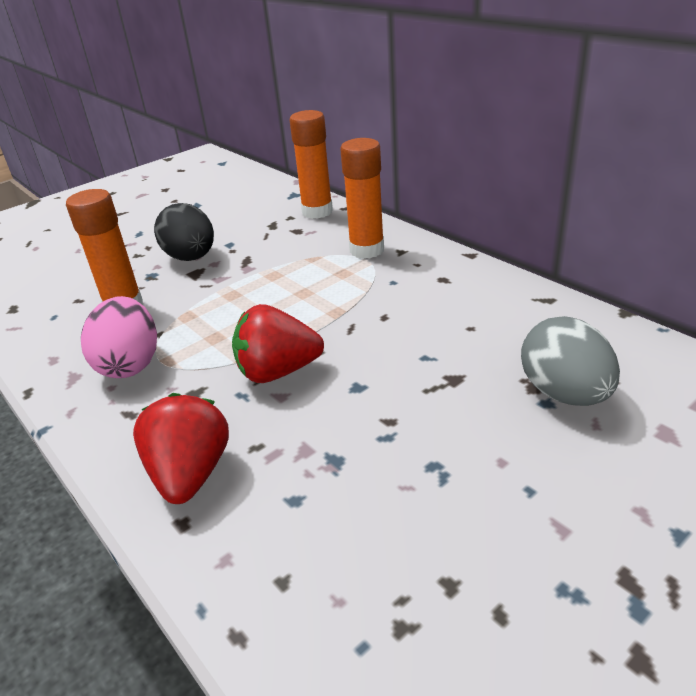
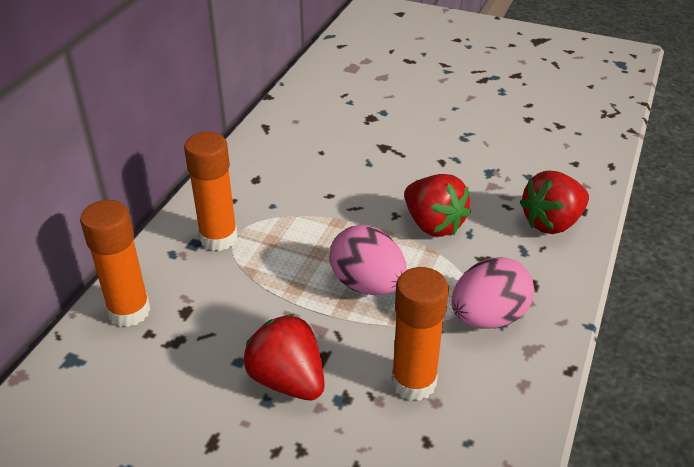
camera: 120 degrees left, 5 degrees up
(191, 258) = (287, 380): black egg -> red strawberry
(239, 309) = (367, 284): none -> pink egg
(564, 393) = (371, 107): grey egg -> none

